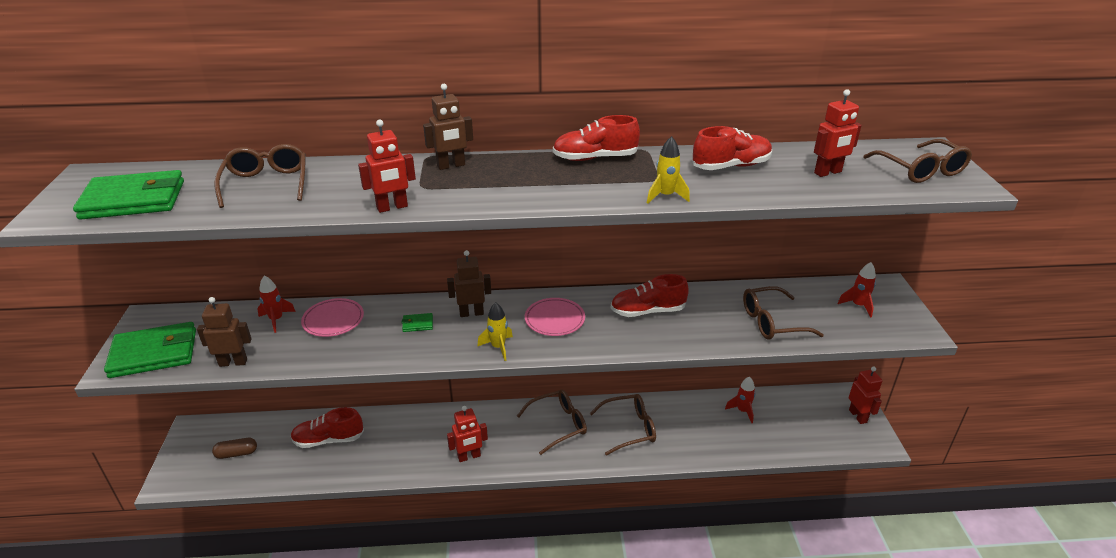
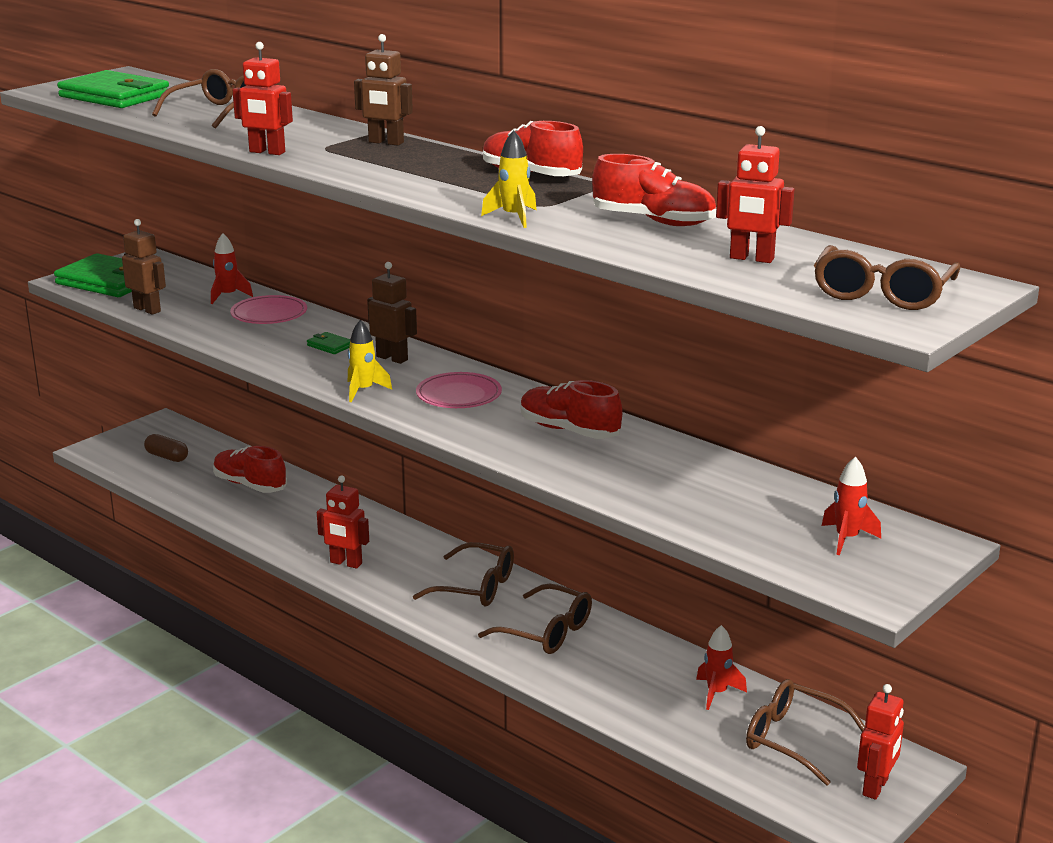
camera: 45 degrees right, 10 degrees down
(773, 322) = (694, 501): brown glasses -> brown glasses (794, 740)

